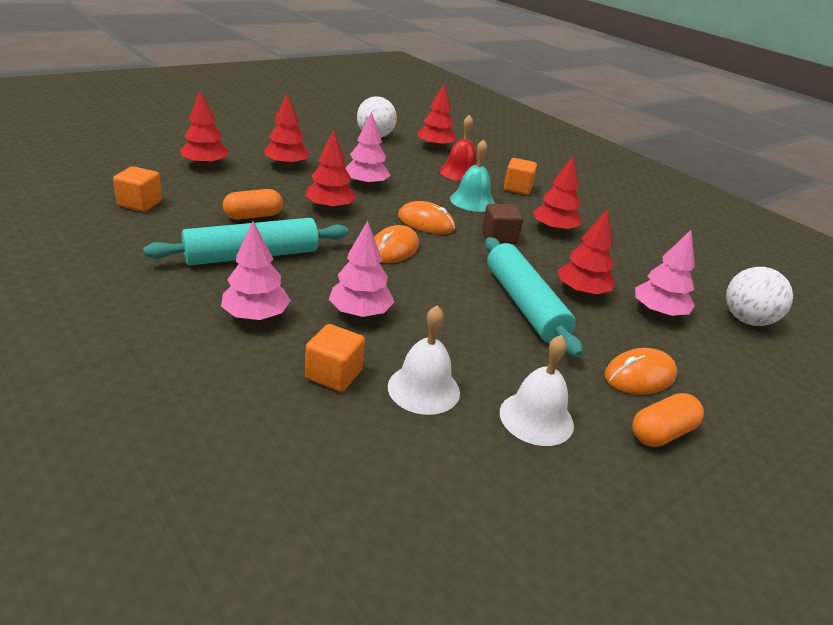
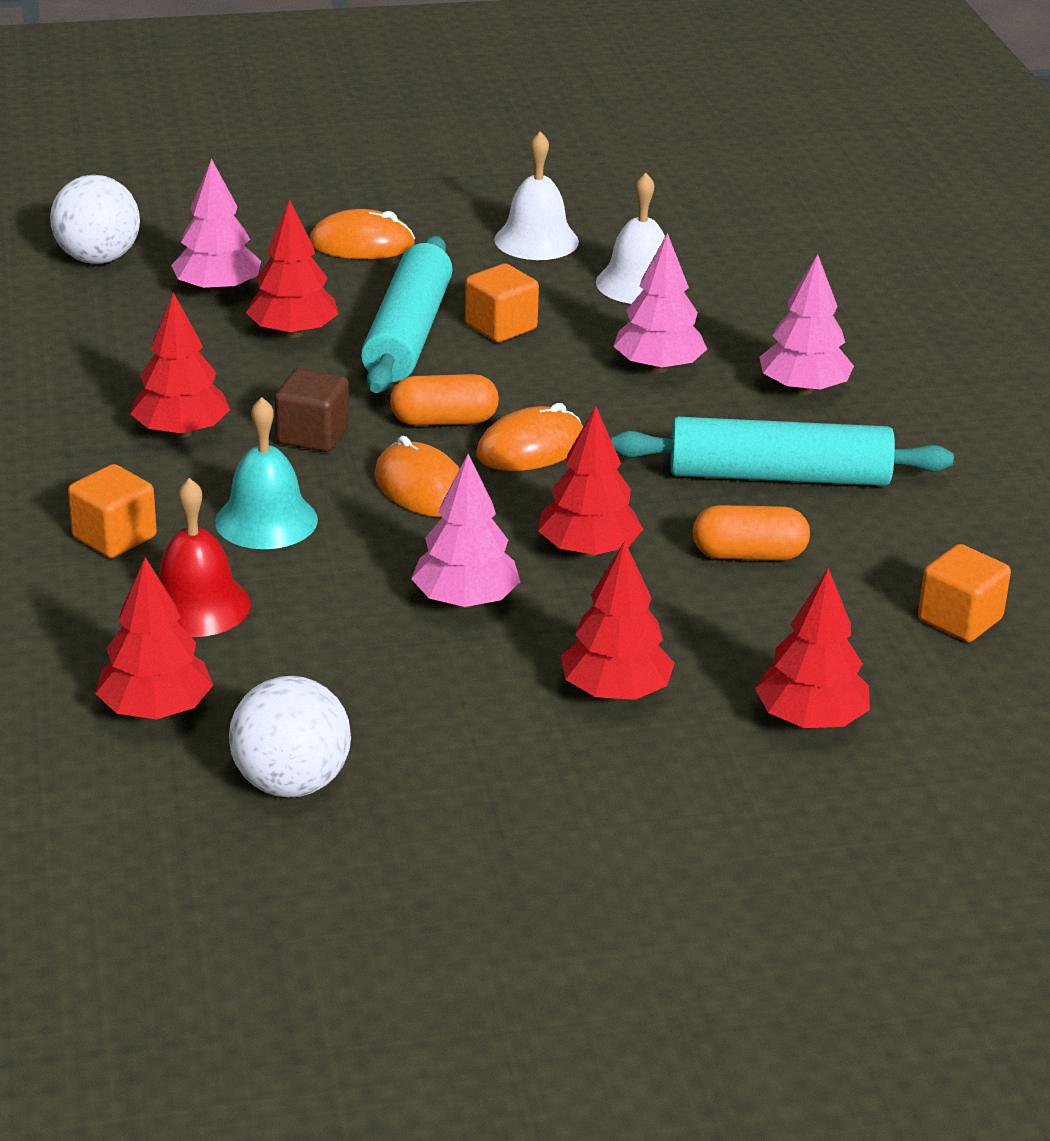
camera: 150 degrees left, 0 degrees up
(334, 374) = (734, 314): orange cube -> orange cube (501, 327)
(661, 433) = (414, 206): orange capsule -> orange capsule (444, 421)

